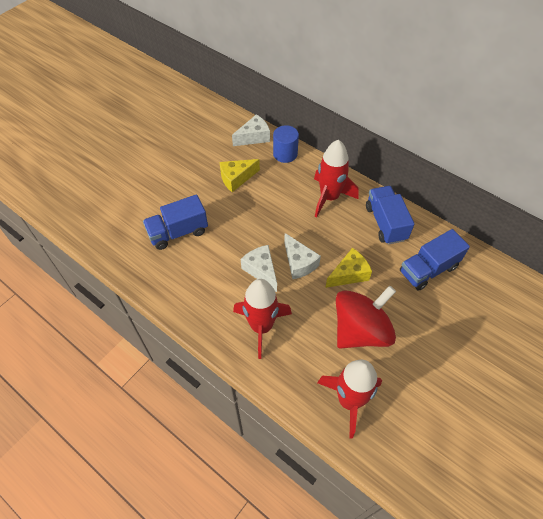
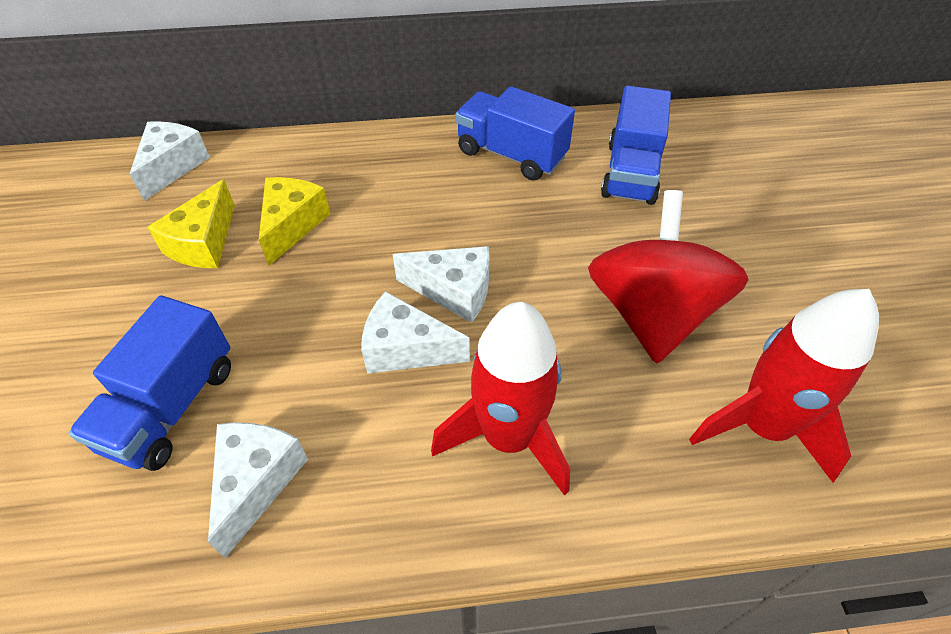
camera: 45 degrees left, 5 degrees down
(180, 276) = (257, 482): none -> white cheese
(285, 154) = (256, 159): blue cylinder -> none
(329, 197) = (394, 173): red rocket -> none
(349, 274) = (544, 252): yellow cheese -> yellow cheese (292, 225)

